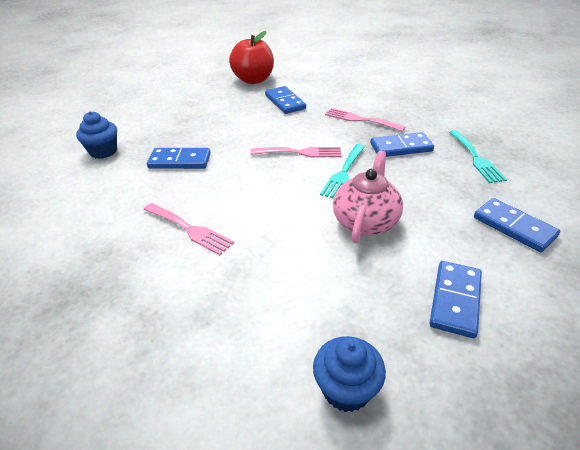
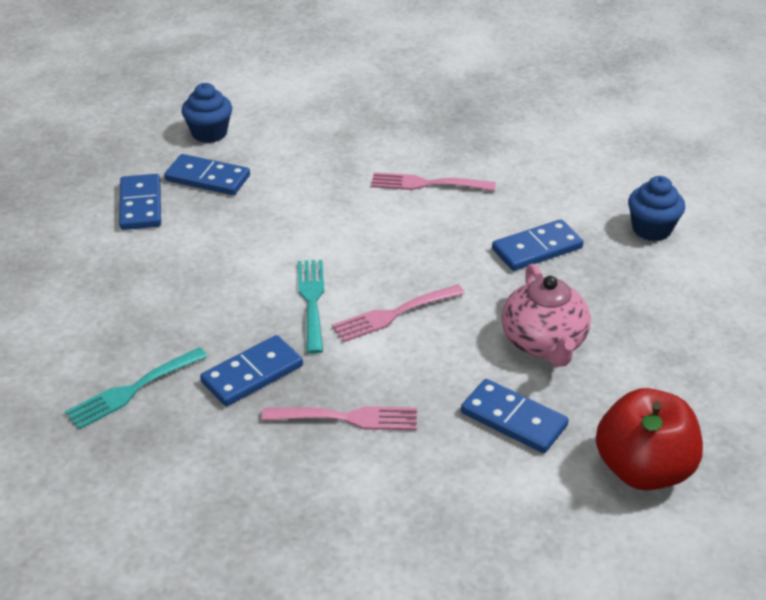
camera: 150 degrees right, 0 degrees up
(365, 222) = (251, 247): pink teapot -> pink teapot (543, 343)
(476, 158) = (132, 390): turquoise fork -> turquoise fork turned 90 degrees counterclockwise
(514, 227) = (82, 293): blue domino -> blue domino (207, 178)

